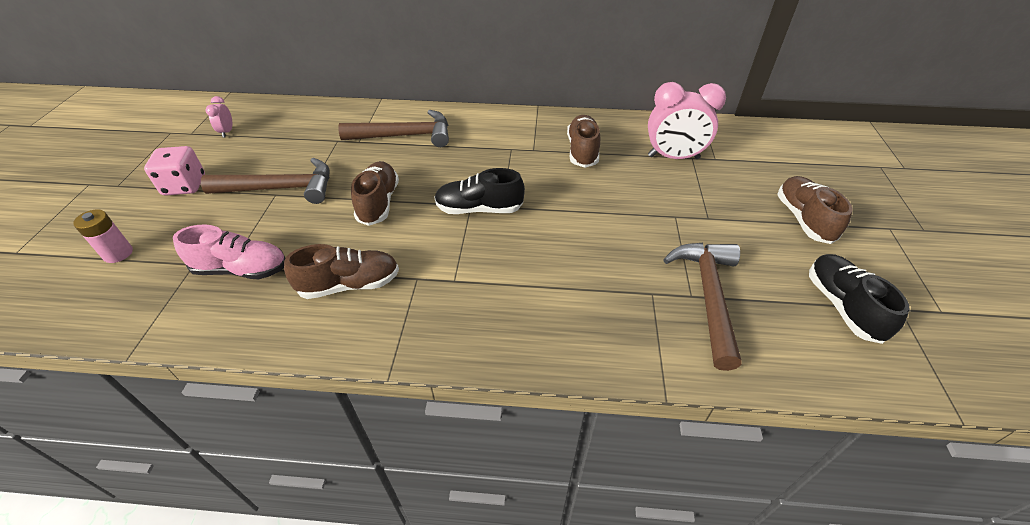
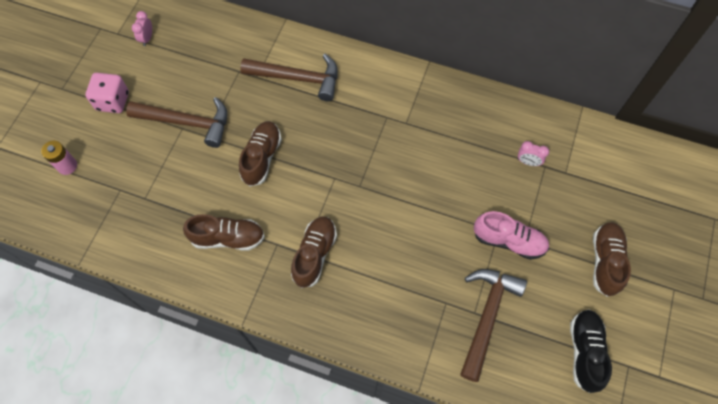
camera: 15 degrees right, 20 degrees up
(241, 269) = (153, 204): pink shoe -> pink shoe (508, 241)
(479, 209) = (340, 184): black shoe -> none
(582, 151) = (449, 135): brown shoe -> brown shoe (314, 255)
(673, 157) = (528, 162): pink clock -> pink clock, size x0.46

